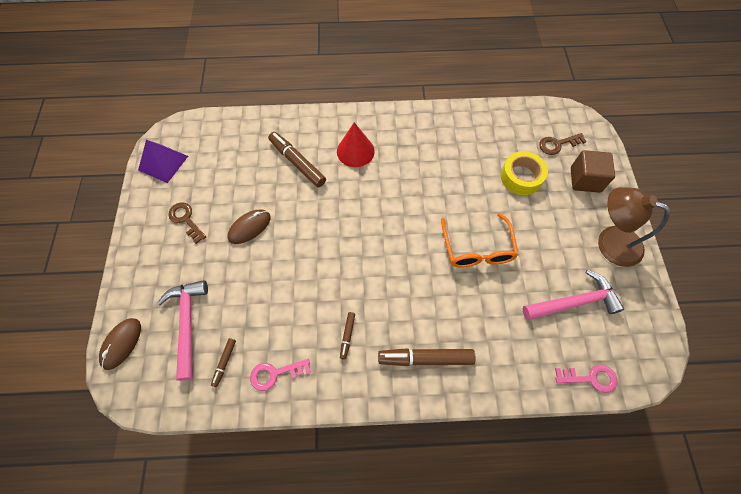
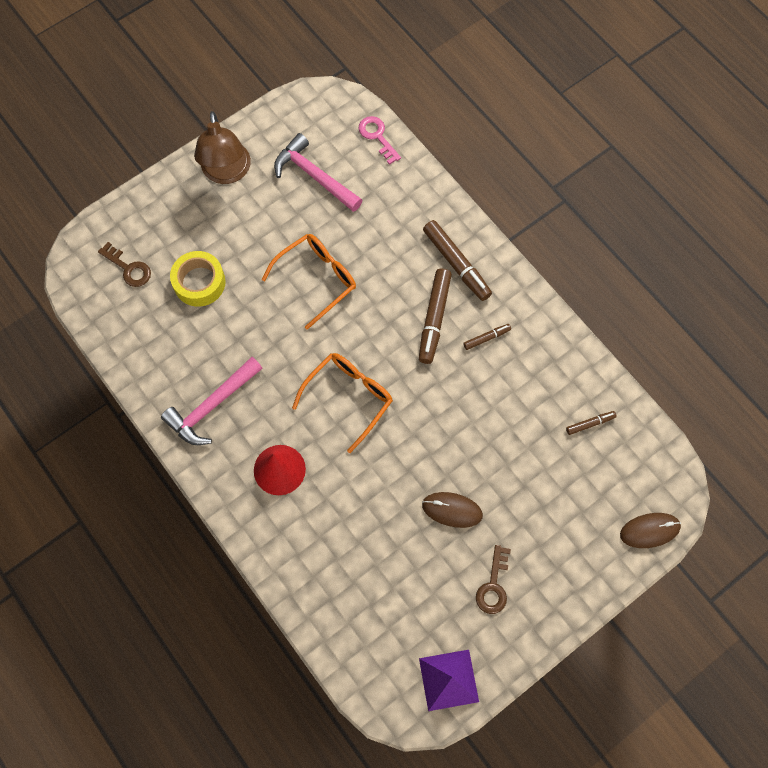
camera: 125 degrees left, 5 degrees up
(187, 323) = (586, 486): pink hammer -> pink hammer (212, 406)
(275, 373) = (564, 374): pink key -> none
(297, 163) = (339, 522): brown marker -> brown marker (434, 318)
(372, 215) = (349, 397): none -> orange glasses
(585, 180) = (162, 223): brown cube -> none

